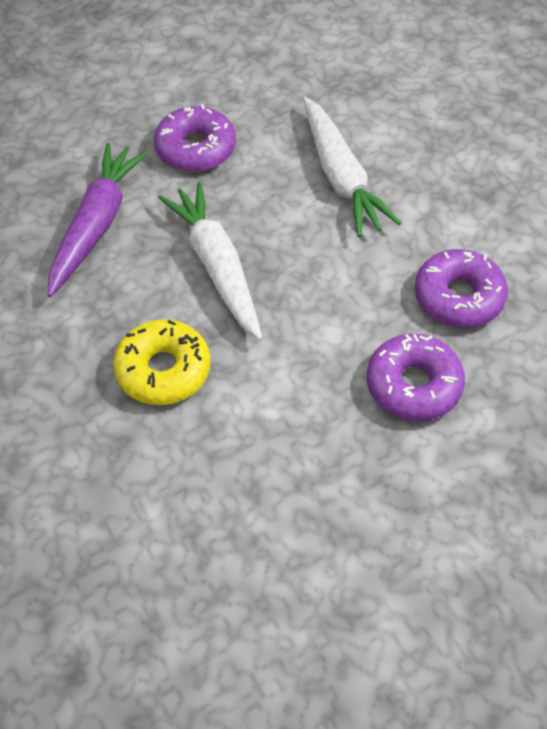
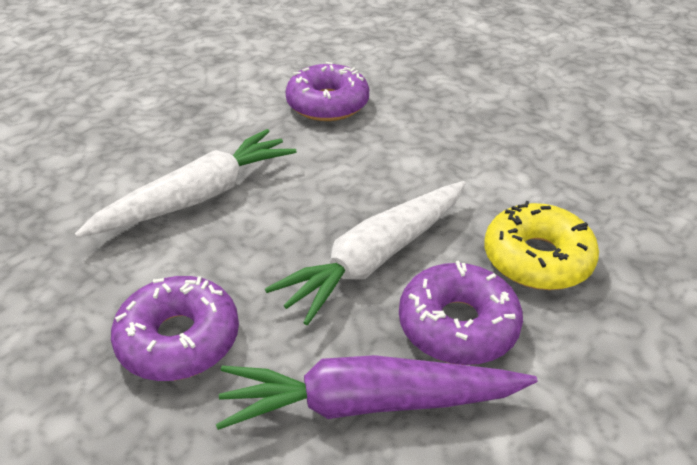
camera: 110 degrees left, 15 degrees down
(413, 385) = (434, 111): purple donut -> purple donut (458, 325)

